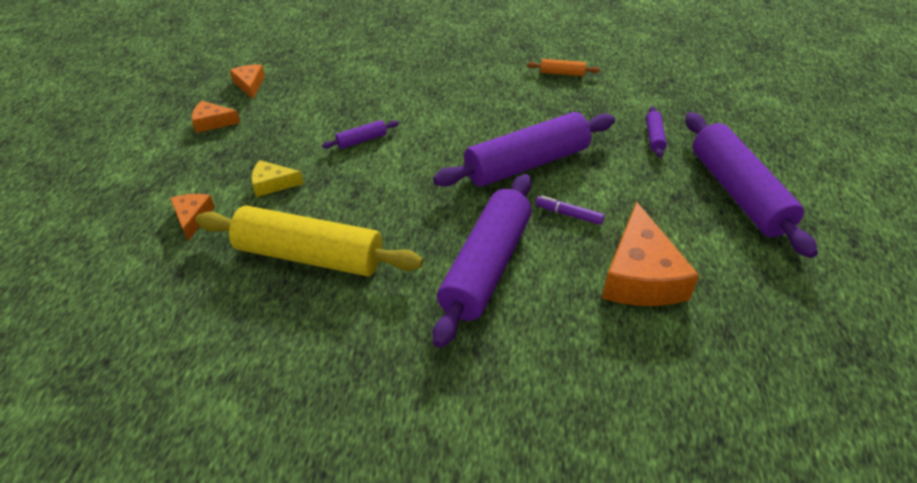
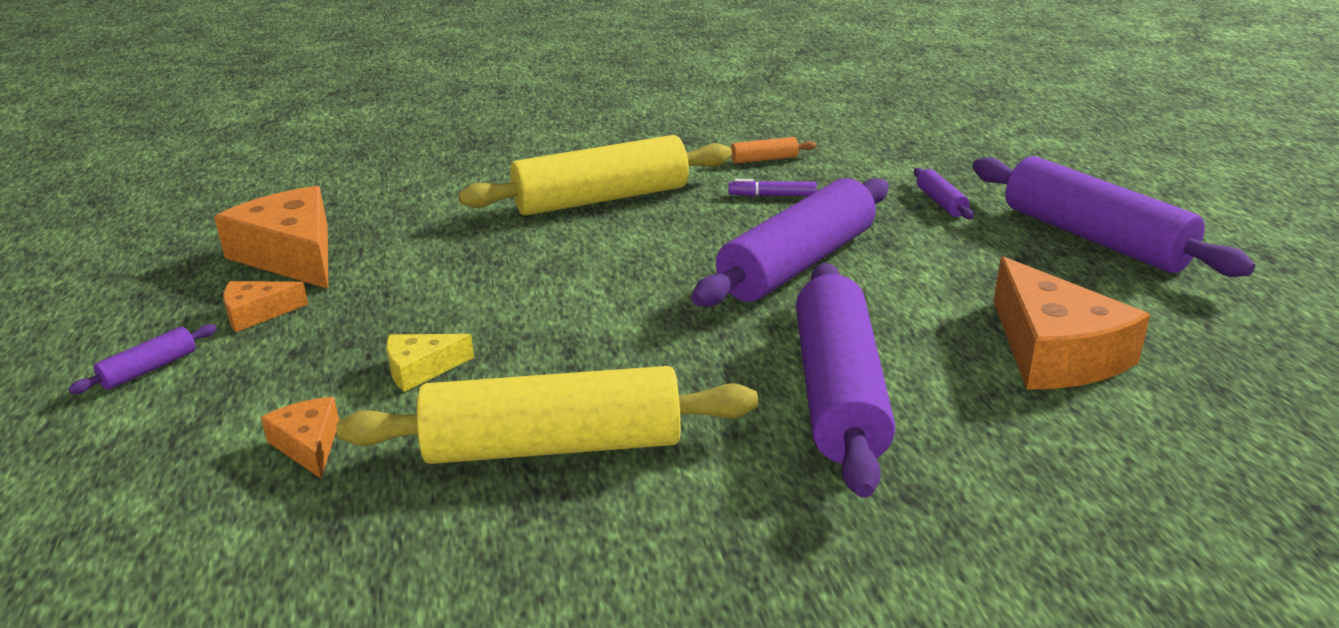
camera: 20 degrees left, 15 degrees down
(250, 85) = (291, 255): orange cheese -> orange cheese, size x1.99
(361, 140) = (529, 286): purple rolling pin -> purple rolling pin (149, 369)
(441, 83) = (601, 199): none -> yellow rolling pin
(568, 214) = (902, 306): purple marker -> purple marker (772, 195)

